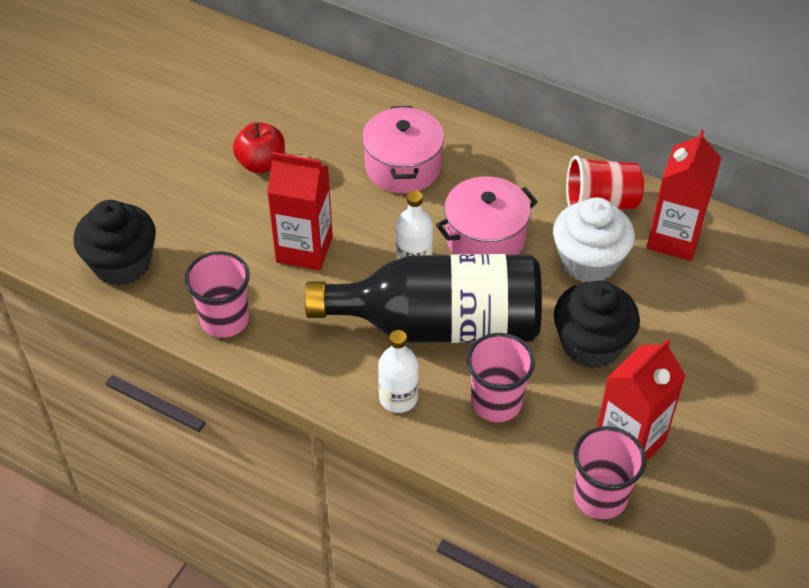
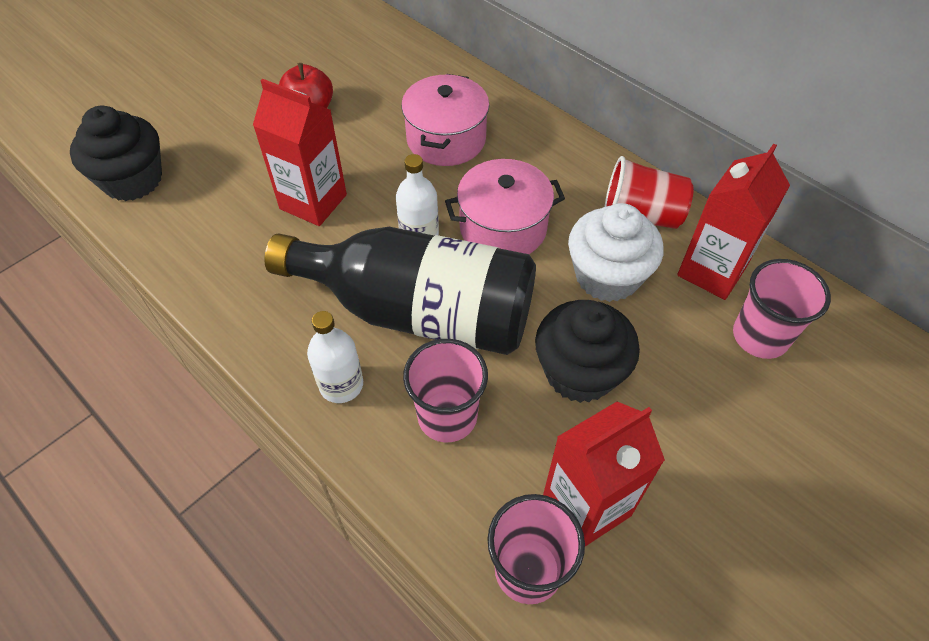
camera: 15 degrees right, 5 degrees up
(225, 320) = (202, 257): pink cup -> pink cup (760, 336)

